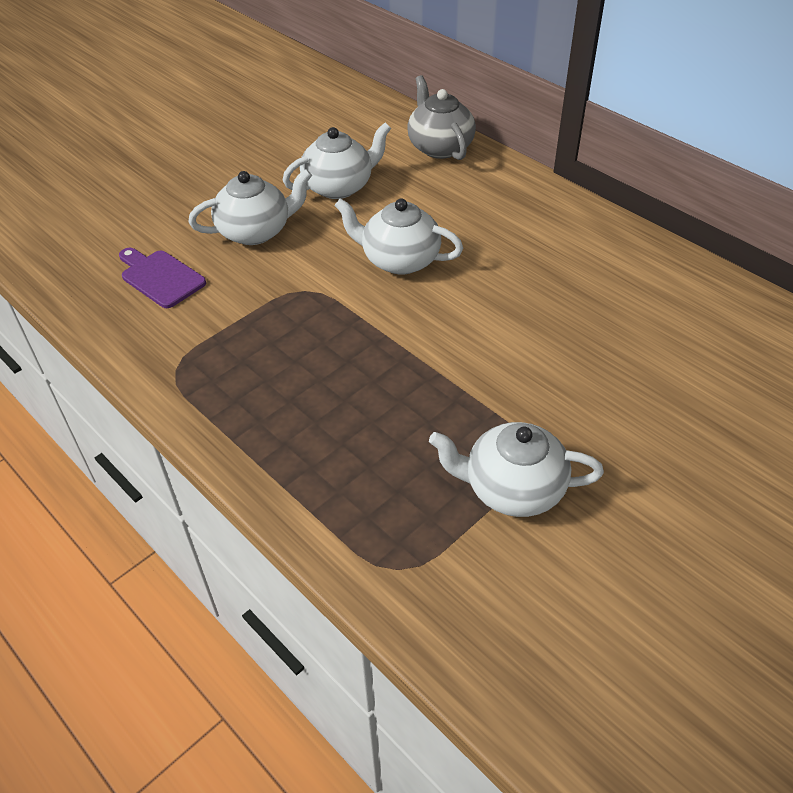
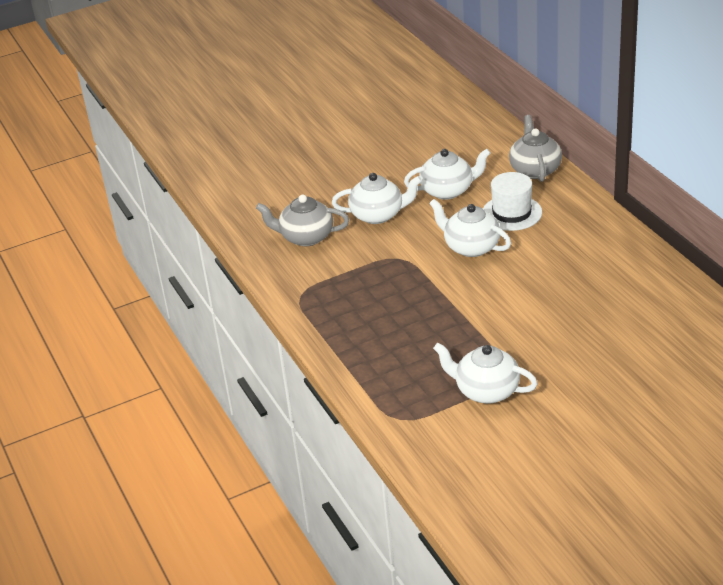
camera: 20 degrees right, 10 degrees down
(160, 277) = (305, 237): purple cutting board -> grey teapot
(434, 206) = (511, 213): none -> white hat

